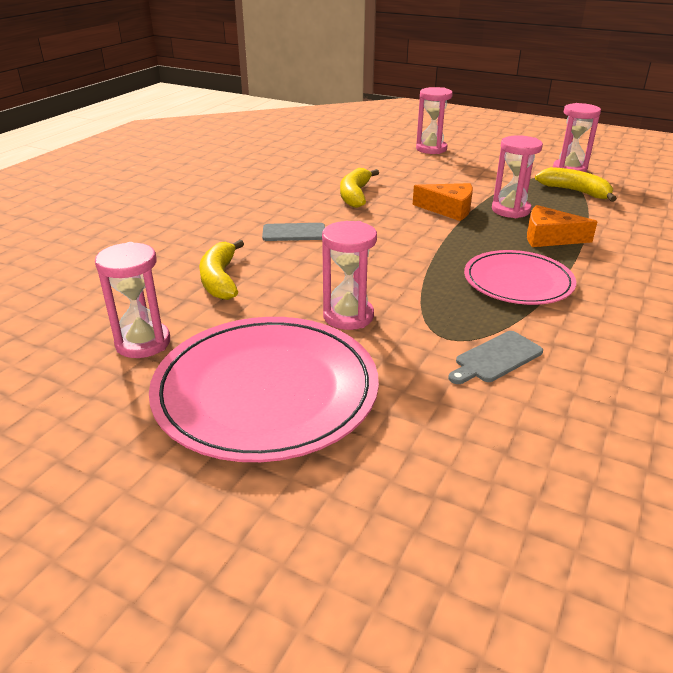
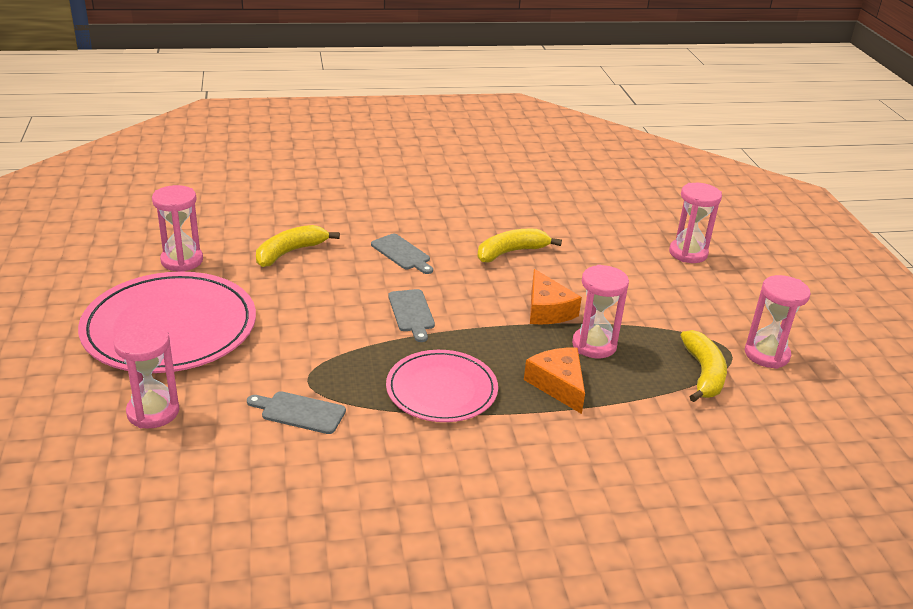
camera: 50 degrees right, 0 degrees up
(348, 316) = (294, 325): pink hourglass -> pink hourglass (153, 412)
(393, 258) = (411, 313): none -> grey cutting board

